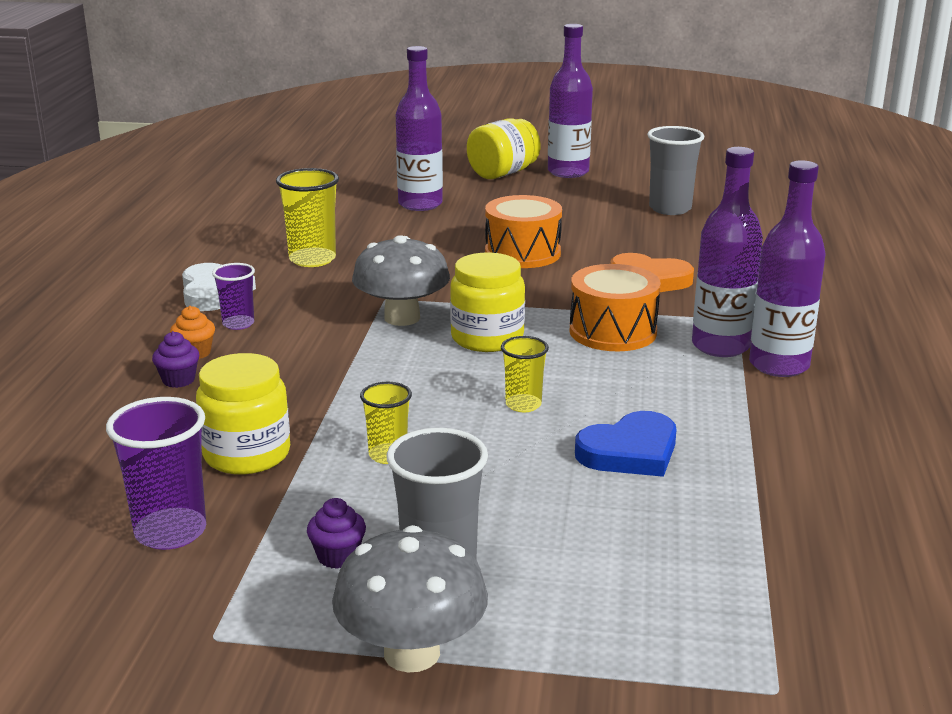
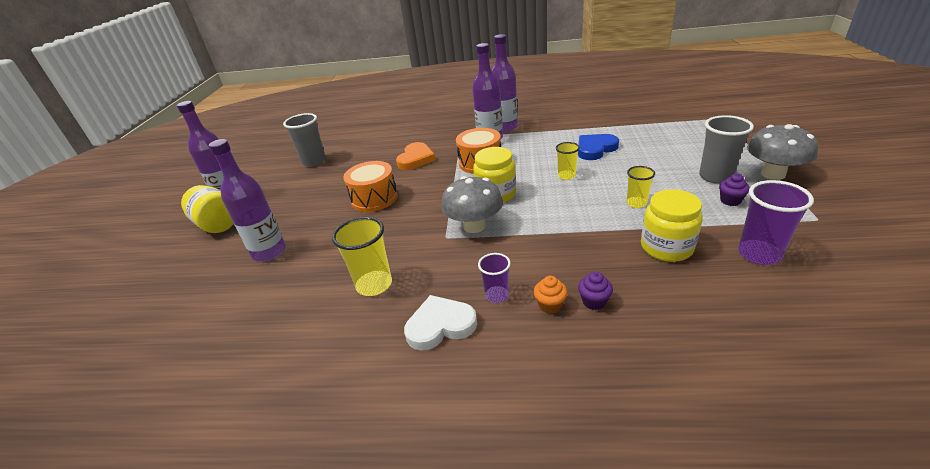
camera: 90 degrees left, 10 degrees up
(630, 452) = (595, 149): blue heart -> blue heart turned 90 degrees counterclockwise

